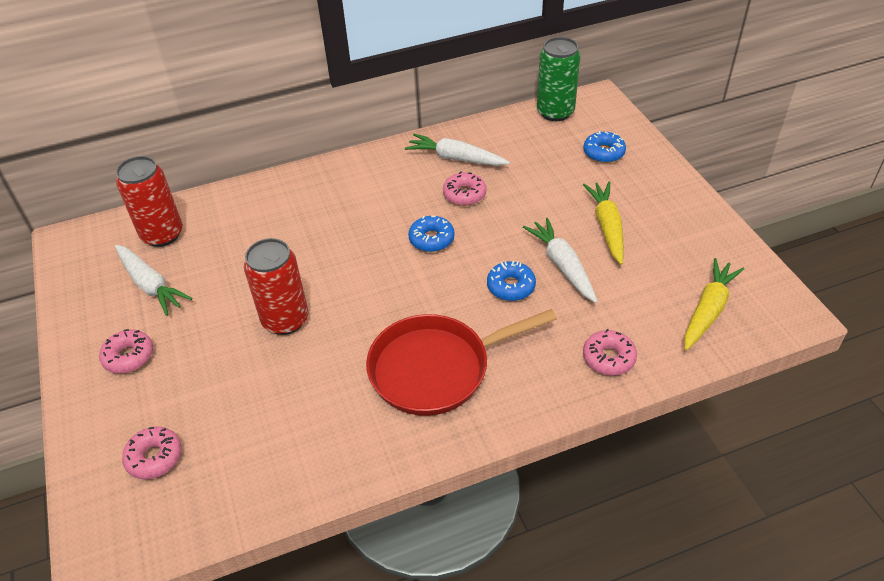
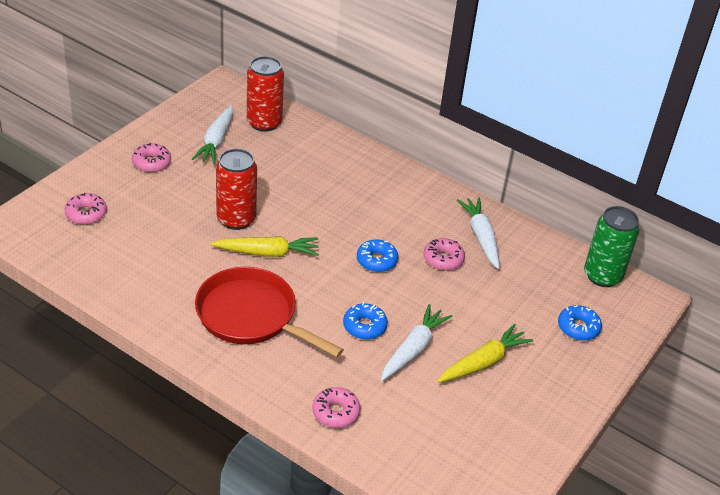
camera: 50 degrees right, 5 degrees down
(708, 310) = (439, 462): yellow carrot -> yellow carrot (267, 253)

